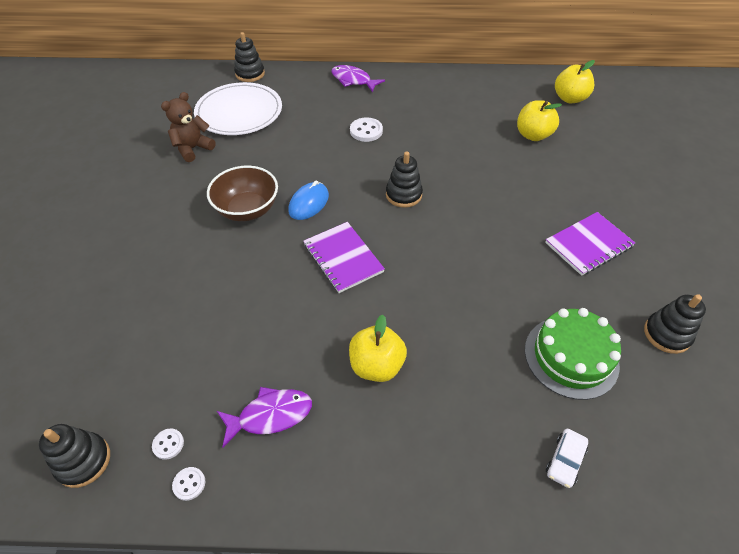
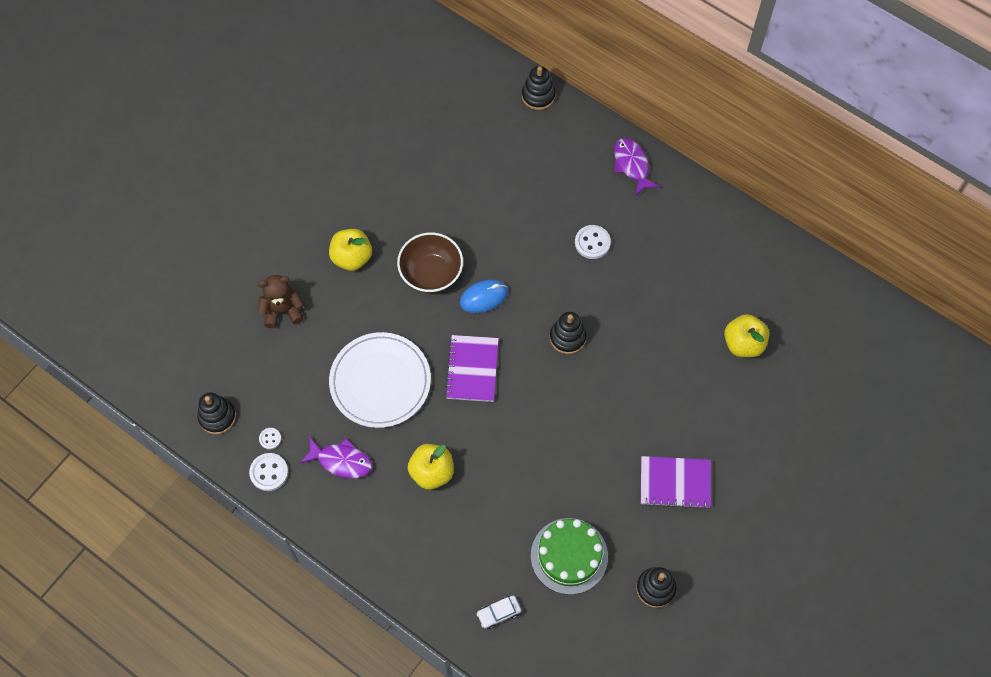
camera: 35 degrees right, 15 degrees up
(189, 484) = (269, 472): white button -> white button, size x1.73
(193, 149) = (427, 173): brown teddy bear -> brown teddy bear (282, 310)
(239, 112) = (494, 147): white plate -> white plate (380, 381)
(569, 98) = (827, 321): yellow apple -> yellow apple (352, 257)

